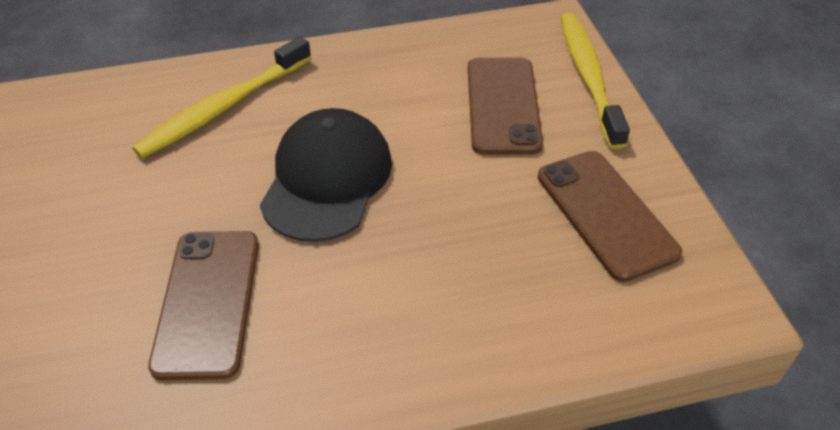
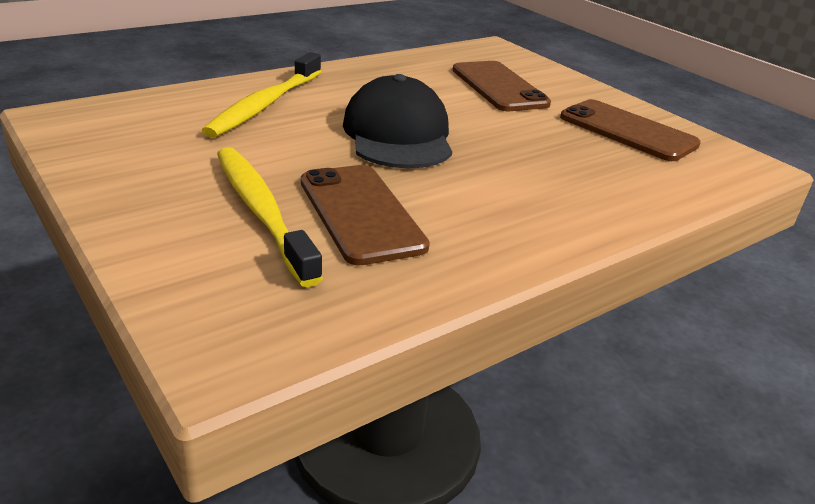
camera: 25 degrees left, 15 degrees down
(588, 77) = (546, 69): yellow toothbrush -> yellow toothbrush (261, 211)

